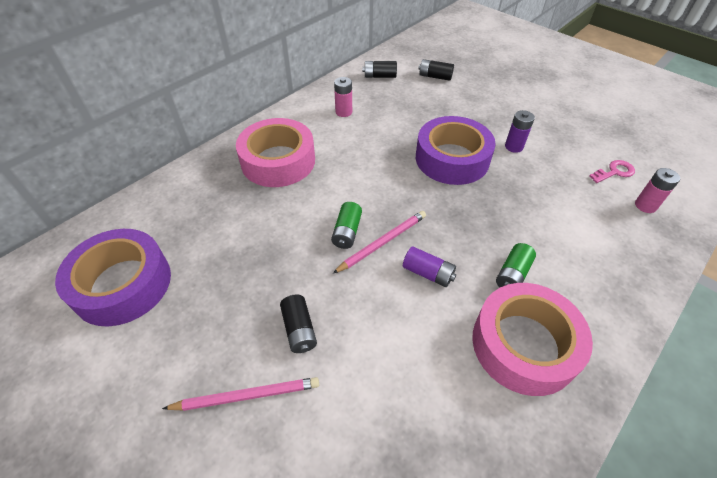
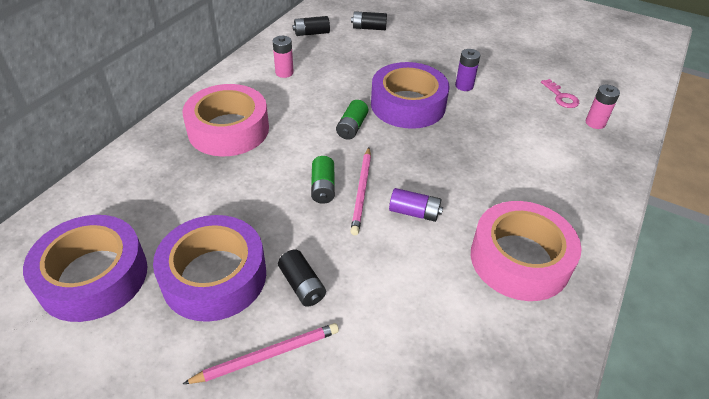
camera: 15 degrees left, 5 degrees down
(223, 304) = (214, 276): none -> purple tape
(382, 242) = (362, 191): pink pencil -> pink pencil turned 150 degrees clockwise
(512, 274) = (493, 200): green battery -> green battery (352, 127)
(614, 172) = (561, 97): pink key -> pink key turned 105 degrees clockwise

